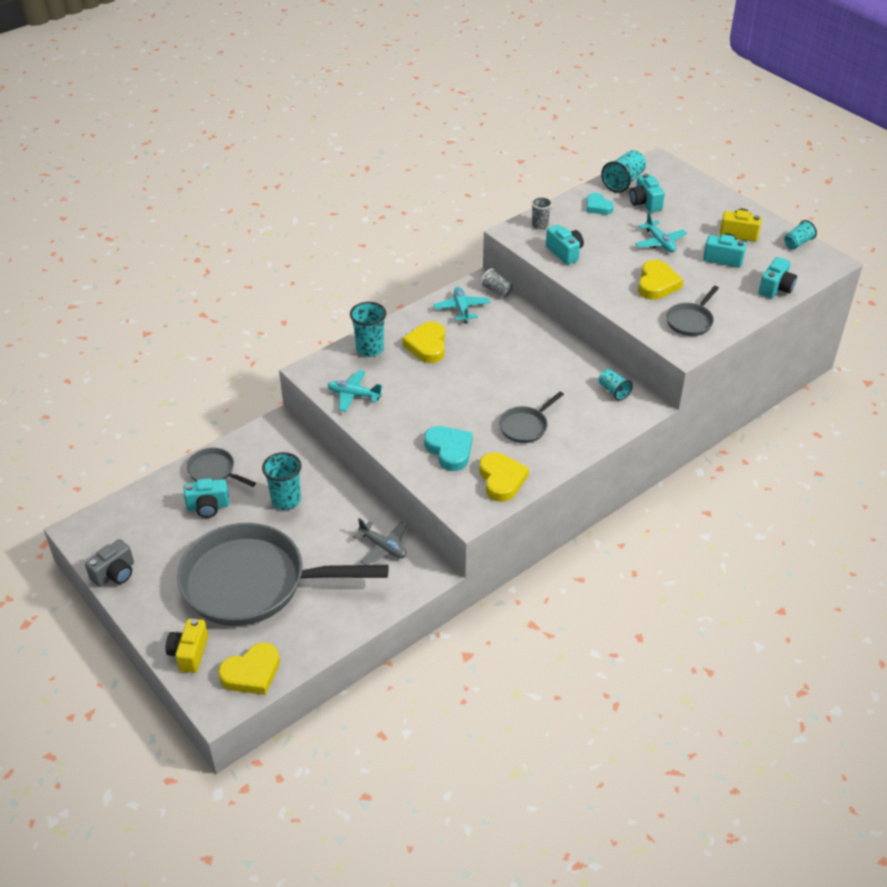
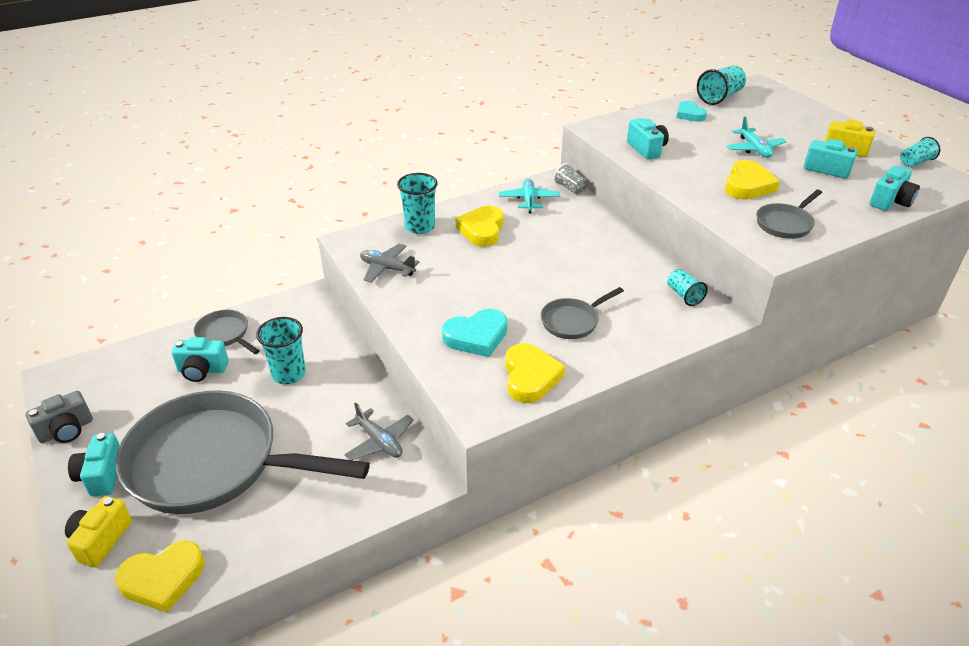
camera: 10 degrees right, 5 degrees down
(354, 395) = (387, 268): turquoise plane -> grey plane
(449, 450) = (476, 337): turquoise heart -> turquoise heart turned 90 degrees clockwise
(540, 225) = (624, 124): grey cup -> none
(645, 203) = (741, 115): turquoise camera -> turquoise camera (101, 475)

